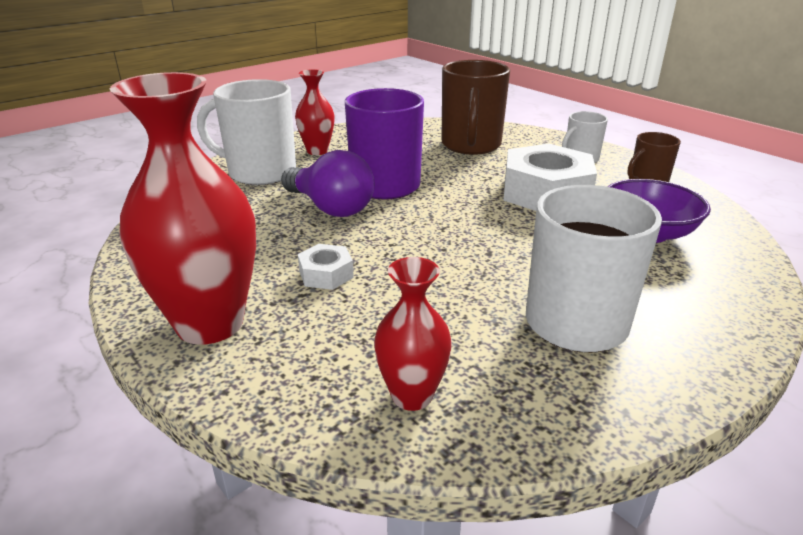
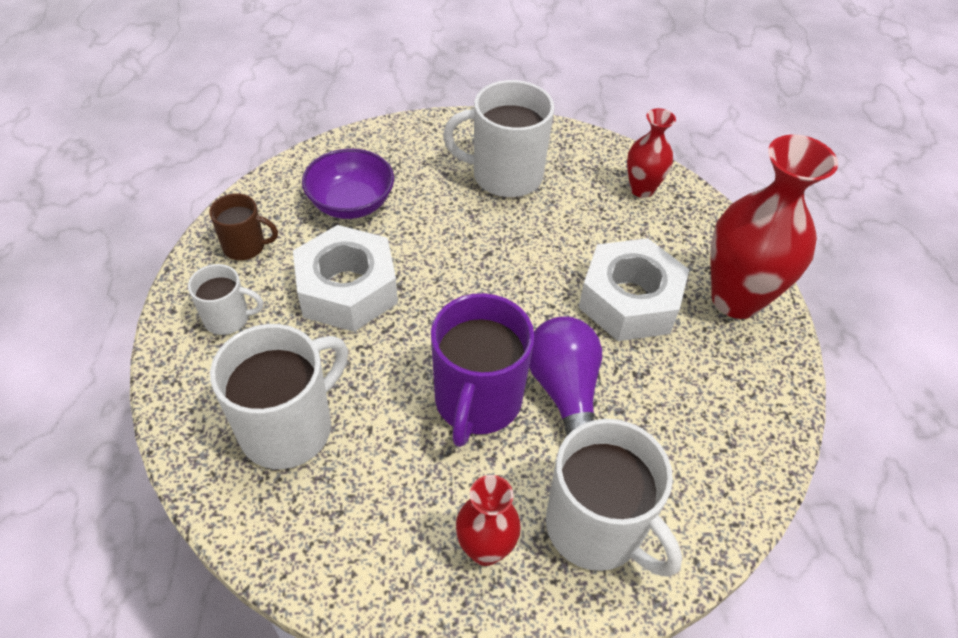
camera: 145 degrees left, 20 degrees up
(326, 274) = (629, 300): white nut -> white nut, size x2.15
(471, 145) = (289, 428): brown mug -> white mug

